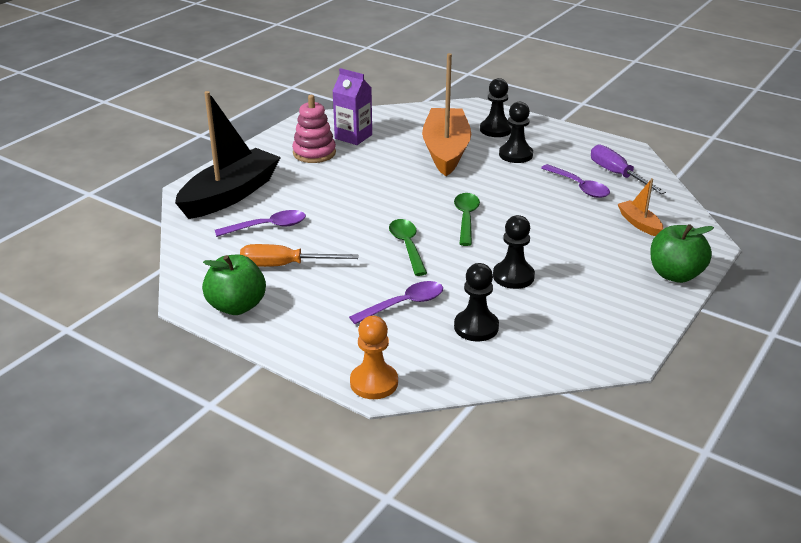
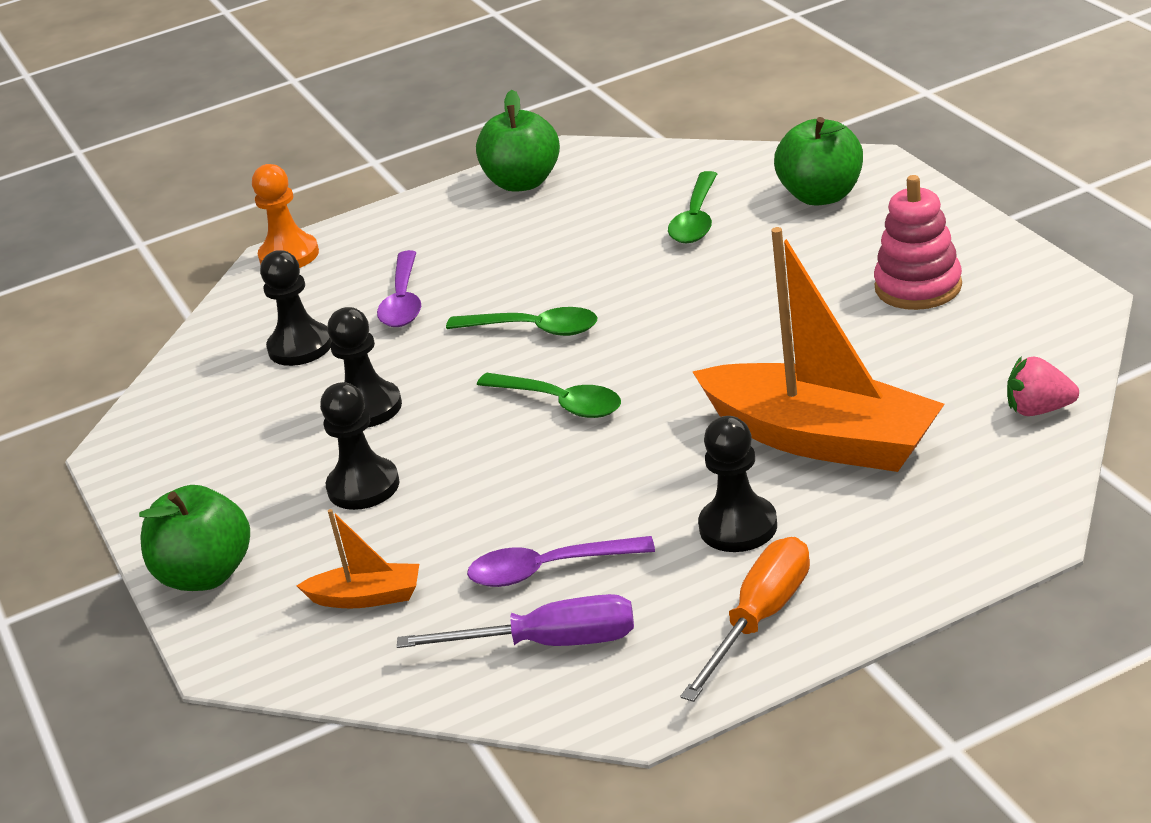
camera: 125 degrees right, 0 degrees up
(230, 195) = (821, 196): black boat -> green apple
(268, 227) = (696, 219): purple spoon -> green spoon
(284, 265) = (581, 223): orange screwdriver -> orange screwdriver (760, 619)
(353, 137) = (961, 339): purple carton -> none
(395, 115) = (1039, 410): none -> pink strawberry
(495, 130) = (874, 533): black pawn -> black pawn (363, 486)

